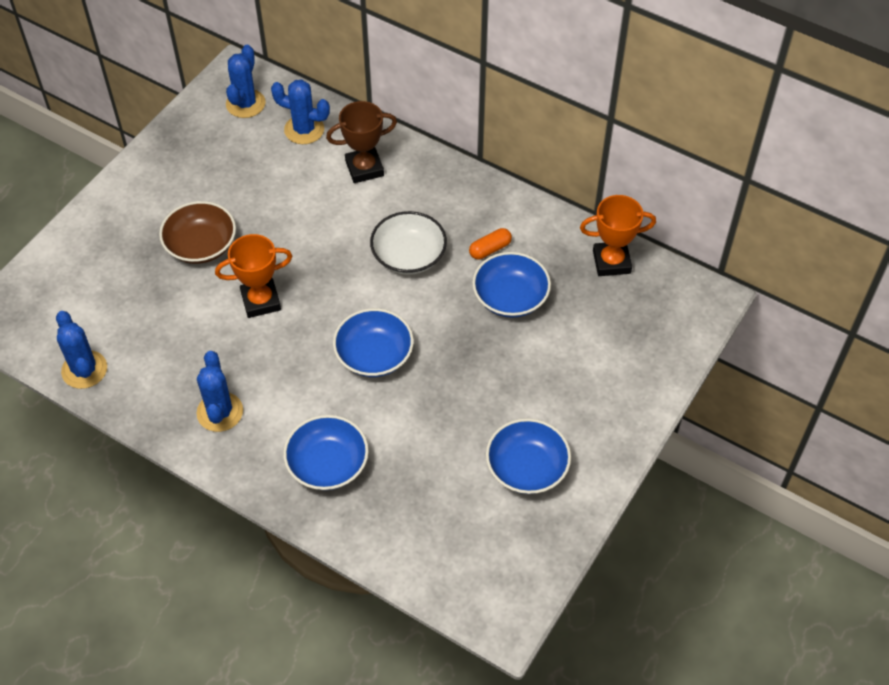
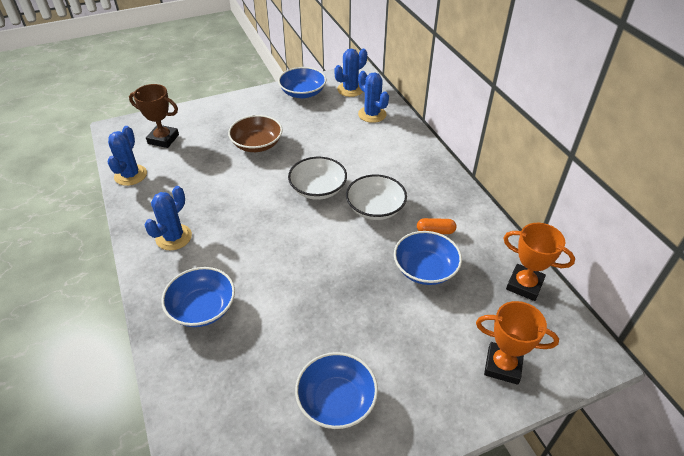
camera: 35 degrees right, 10 degrees down
(261, 301) = (260, 188): orange trophy -> orange trophy (503, 365)
(327, 266) = (318, 189): none -> white bowl
(364, 168) = (390, 148): brown trophy -> brown trophy (163, 139)
(374, 355) = (298, 256): blue bowl -> blue bowl (303, 93)

